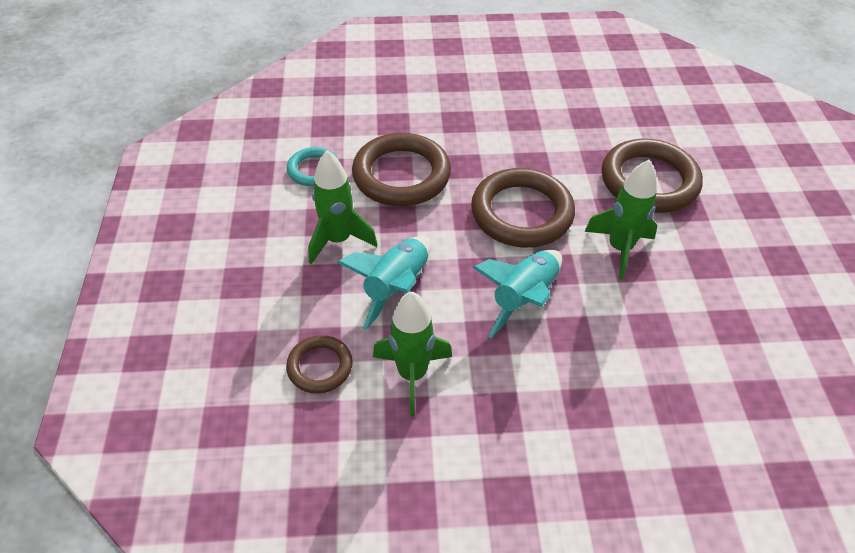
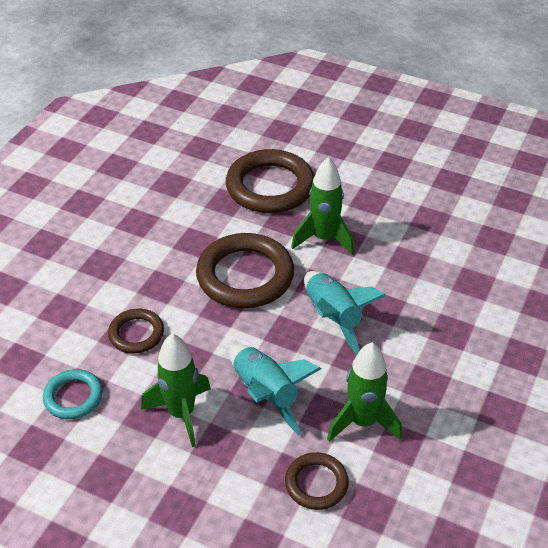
camera: 60 degrees left, 5 degrees down
(401, 175) = (136, 334): brown ring -> brown ring, size x0.54

